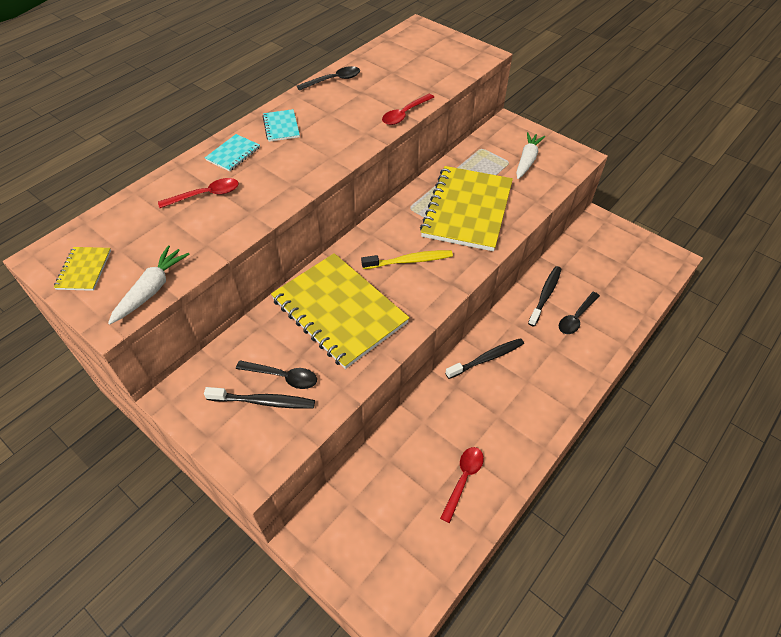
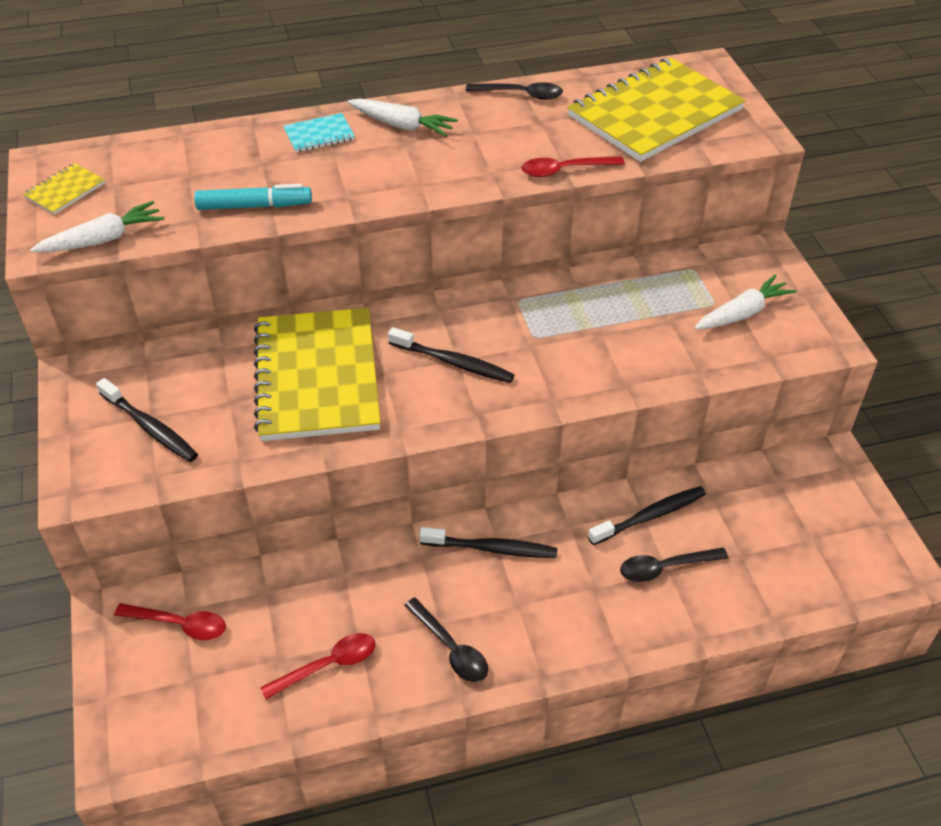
camera: 35 degrees right, 5 degrees down
(206, 195) = (247, 167): red spoon -> red spoon (179, 624)
(238, 217) = (254, 206): none -> turquoise marker
(281, 127) = (402, 125): turquoise notebook -> white carrot
(283, 377) = (192, 413): black spoon -> black spoon (451, 648)
(409, 261) = (453, 362): yellow toothbrush -> black toothbrush
(467, 210) = (590, 337): yellow notebook -> yellow notebook (655, 113)

